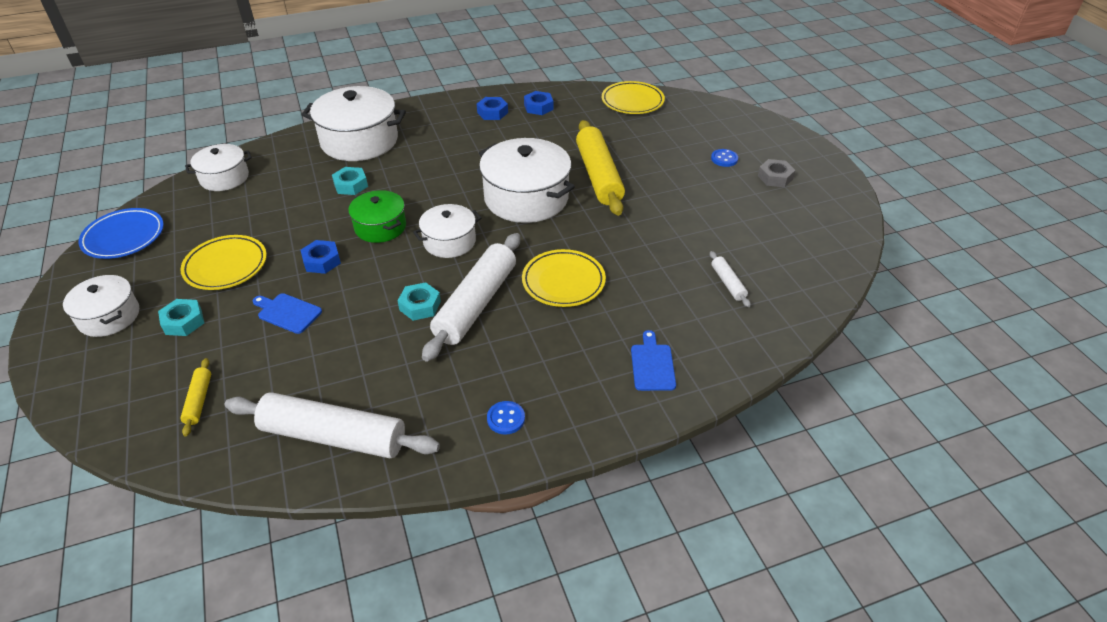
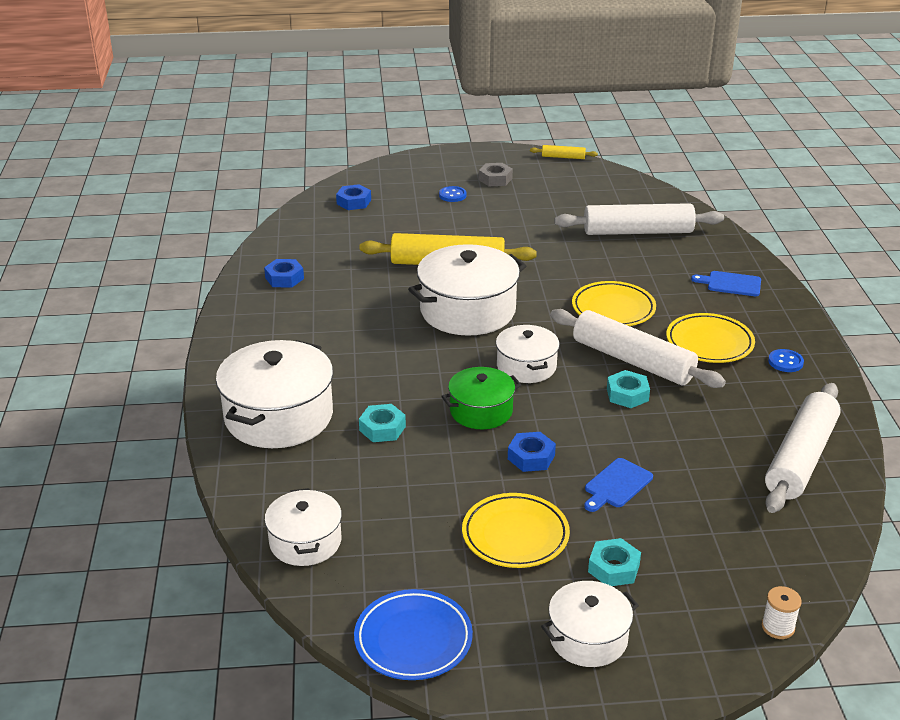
camera: 75 degrees left, 10 degrees down
(99, 426) = (778, 627): none -> white spool
(198, 400) = (745, 550): yellow rolling pin -> yellow rolling pin (563, 157)
(492, 112) = (275, 310): blue nut -> blue nut (354, 202)
(632, 101) = (313, 221): yellow plate -> yellow plate (709, 343)
(728, 283) = (638, 231): white rolling pin -> white rolling pin, size x2.24

